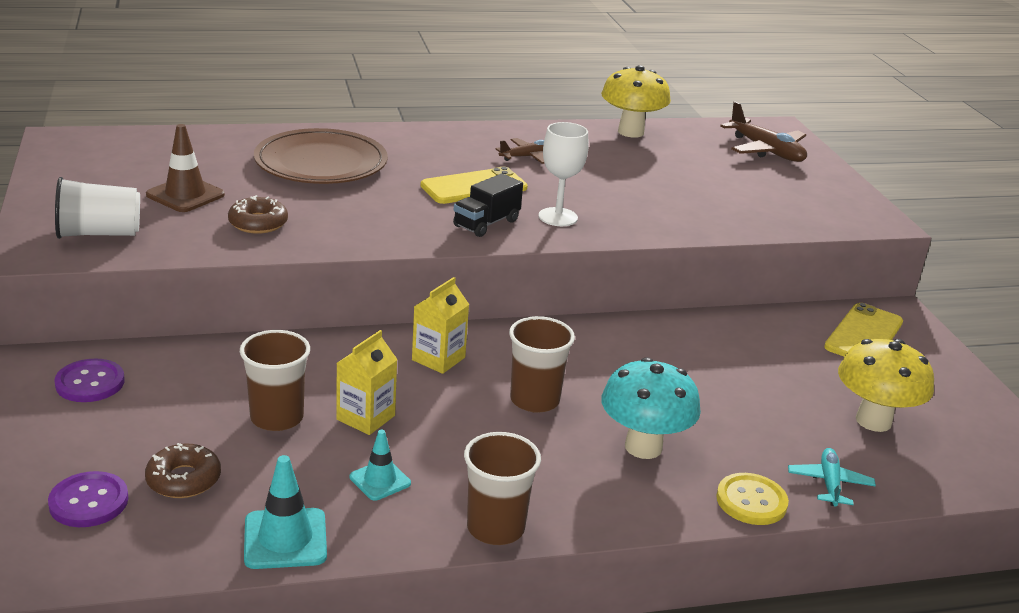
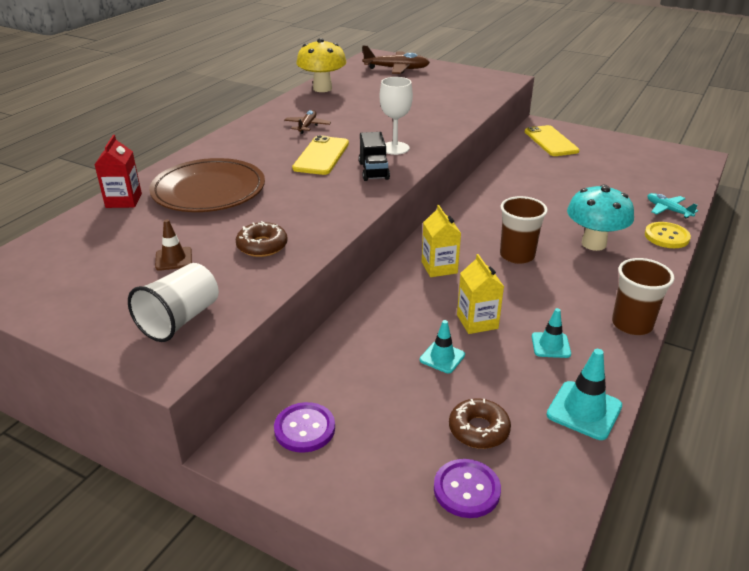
camera: 45 degrees left, 5 degrees up
(185, 195) = (174, 259): brown traffic cone -> brown traffic cone, size x0.65
(250, 137) = (123, 200): none -> red carton
(277, 418) = (442, 357): brown cup -> turquoise traffic cone
(873, 421) = (626, 175): yellow mushroom -> none

